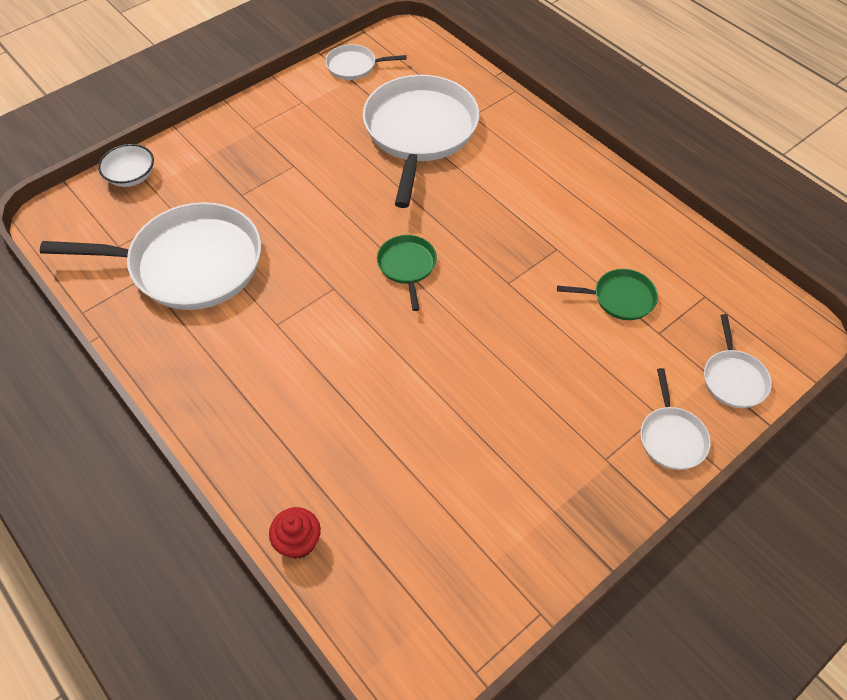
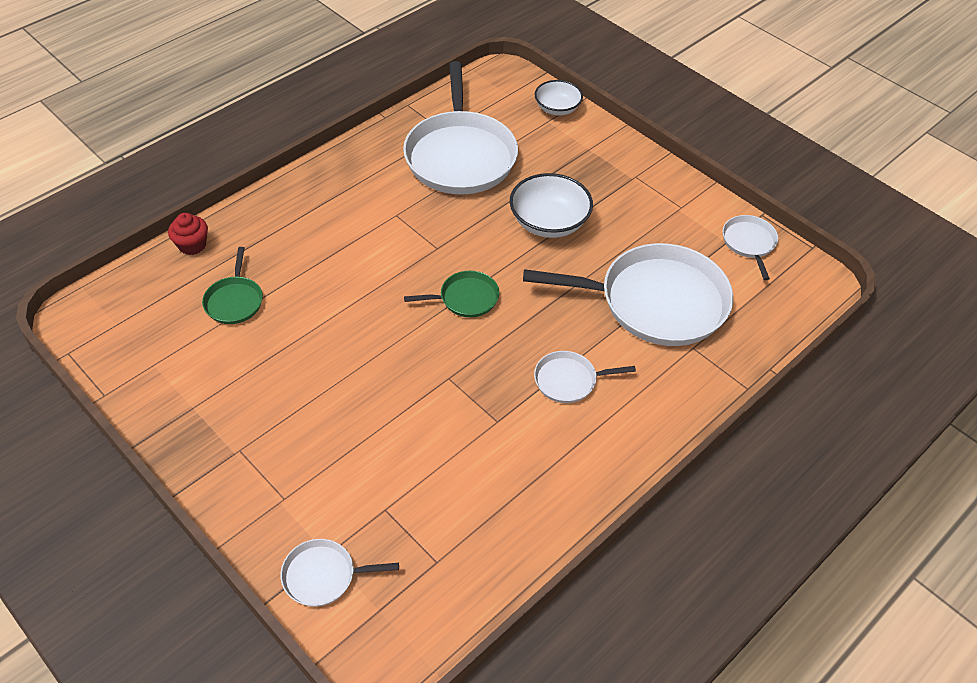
camera: 85 degrees right, 5 degrees down
(308, 196) = (549, 222): none -> white bowl
(620, 298) = (431, 476): green pan -> green pan (234, 301)
(671, 437) = (257, 508): white pan -> white pan (568, 380)

